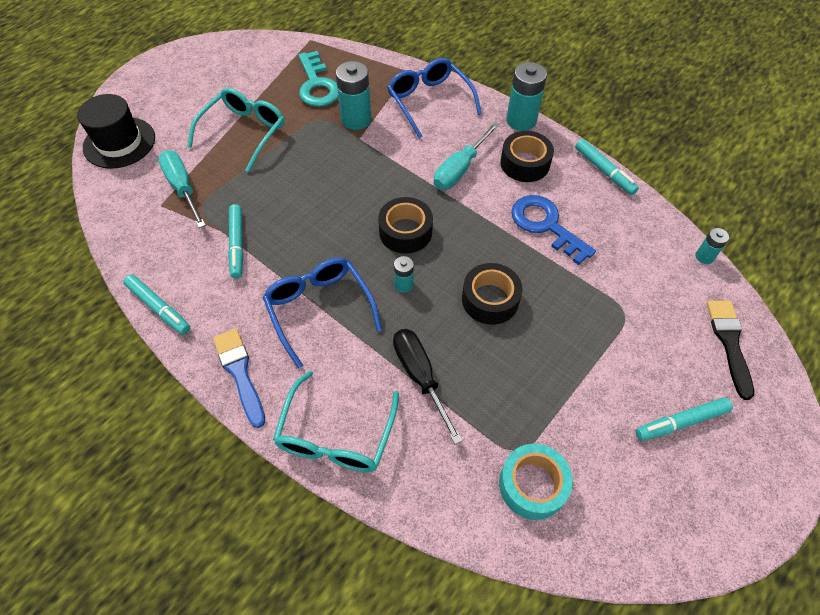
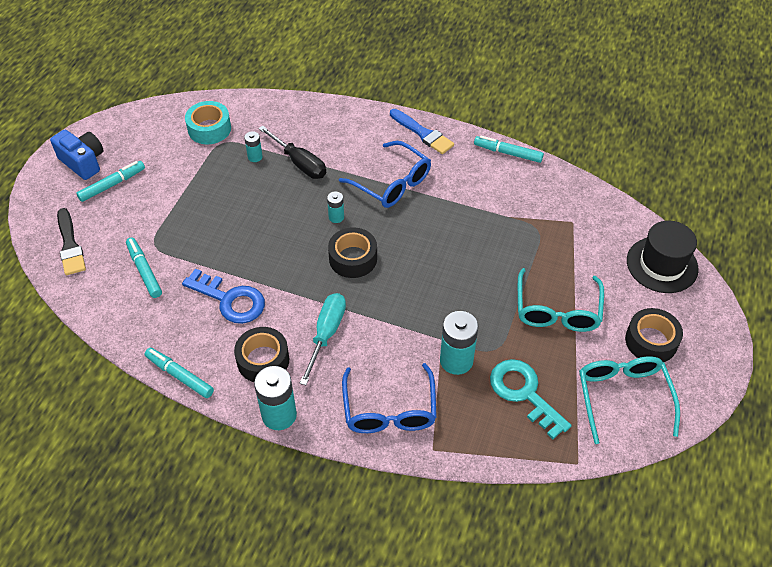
camera: 160 degrees right, 5 degrees down
(182, 188) = (567, 240): turquoise screwdriver -> none
(237, 244) = (485, 209): turquoise marker -> turquoise marker (144, 271)
(336, 435) = (341, 120): turquoise glasses -> turquoise glasses (623, 397)
(429, 101) = (389, 410): blue glasses -> blue glasses turned 45 degrees clockwise
(490, 299) = (264, 225): black tape -> black tape (651, 341)
(704, 257) = (82, 311): turquoise battery -> turquoise battery (255, 157)
(728, 480) = (83, 162): none -> blue camera

